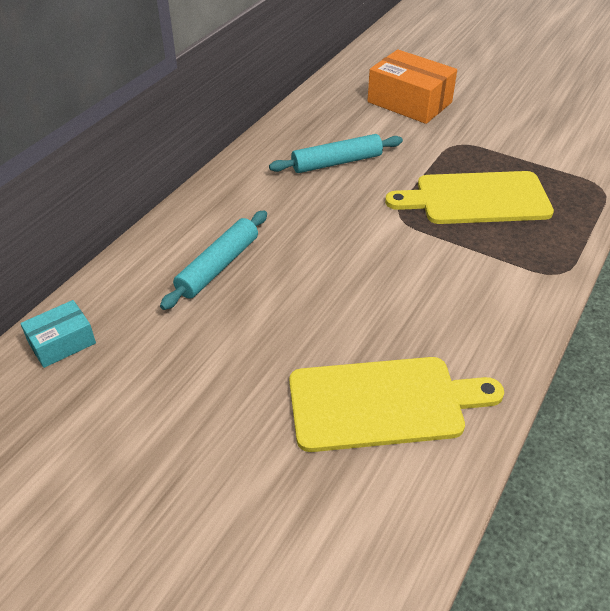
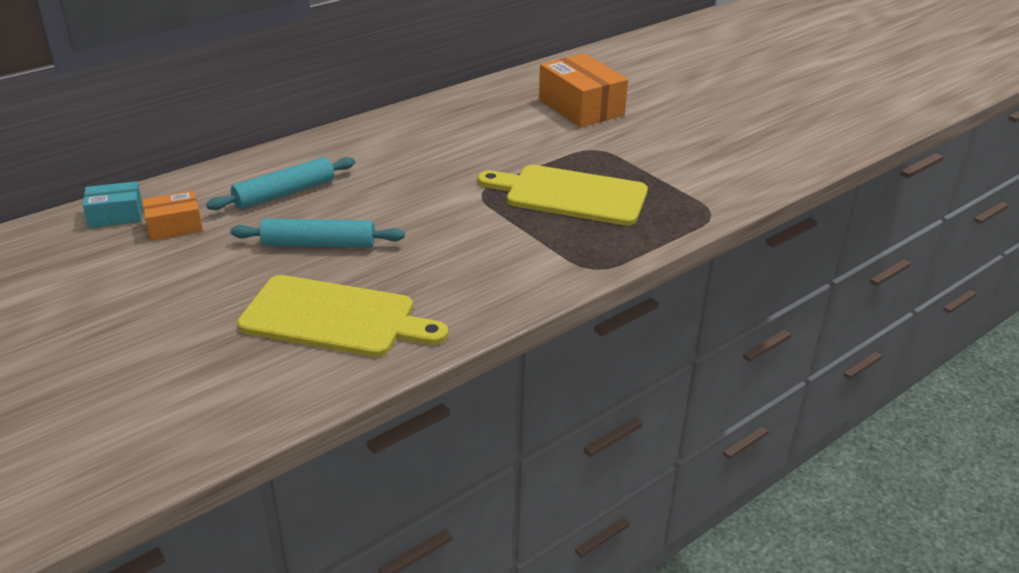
camera: 20 degrees right, 10 degrees down
(136, 339) = (174, 226): none -> orange box
(336, 162) = (462, 140): turquoise rolling pin -> turquoise rolling pin (319, 244)

